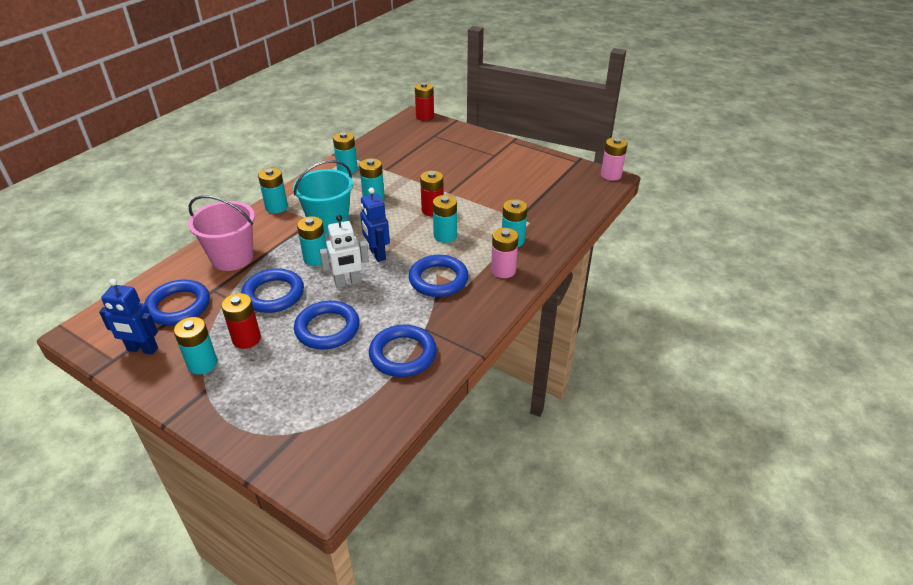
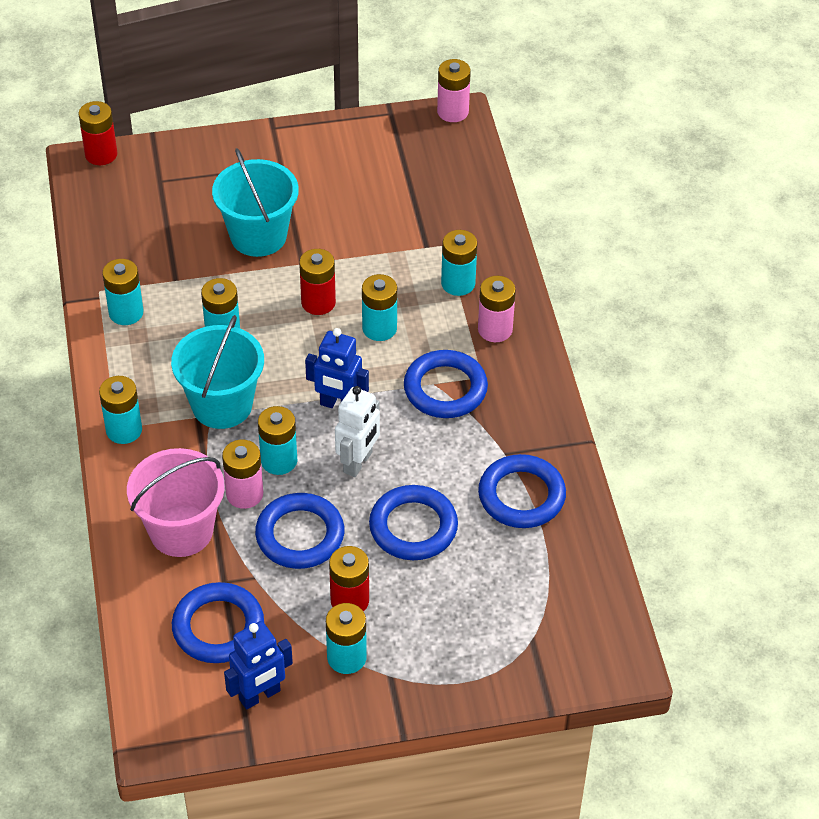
camera: 45 degrees left, 10 degrees up
(280, 261) = (244, 494): none -> pink battery
(445, 173) = (258, 236): none -> turquoise bucket

